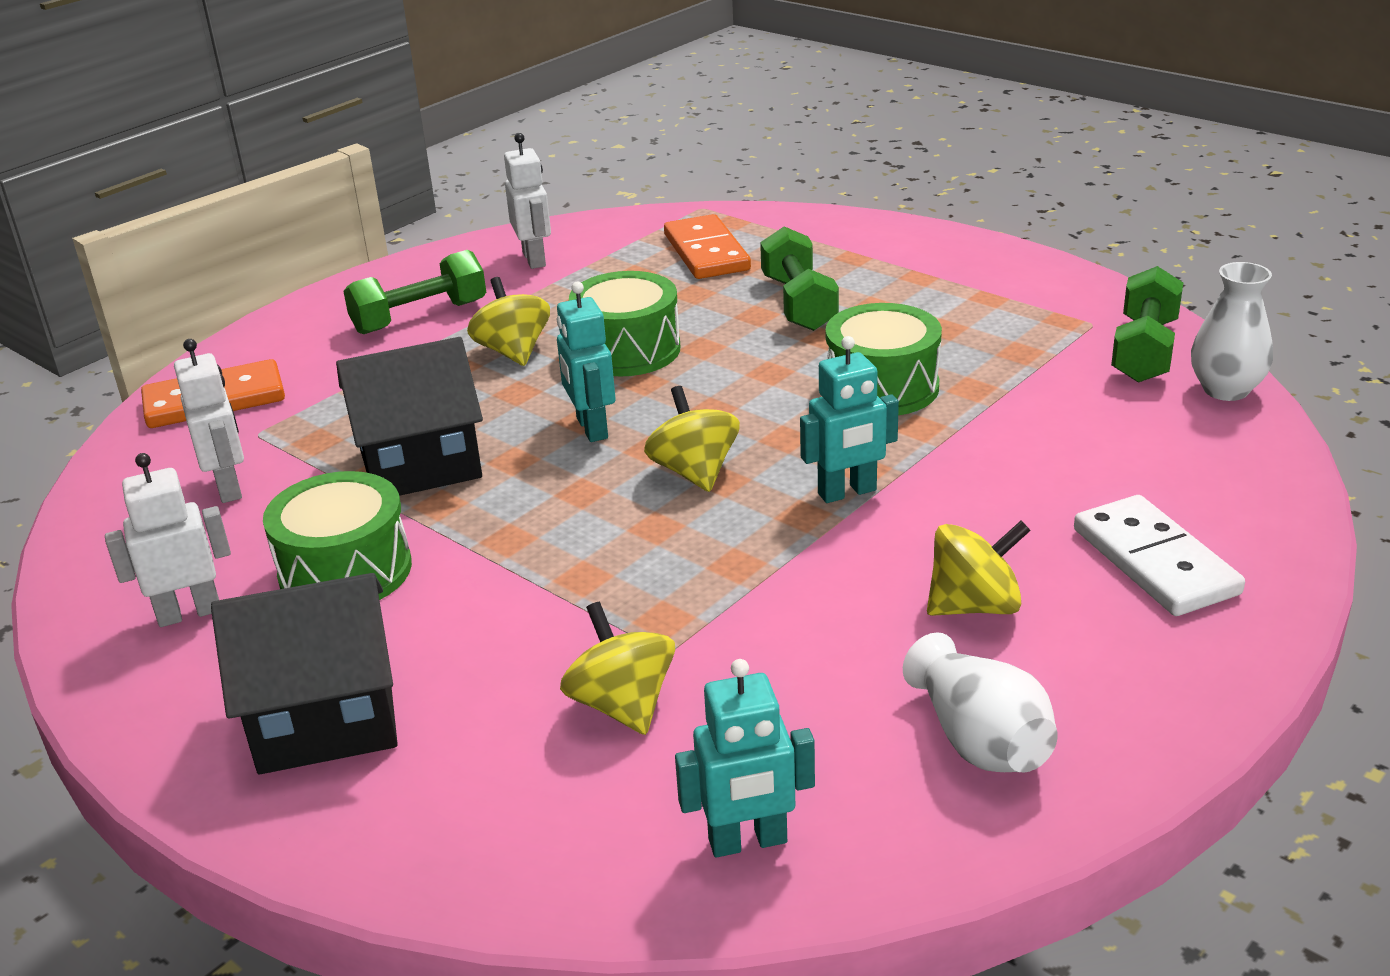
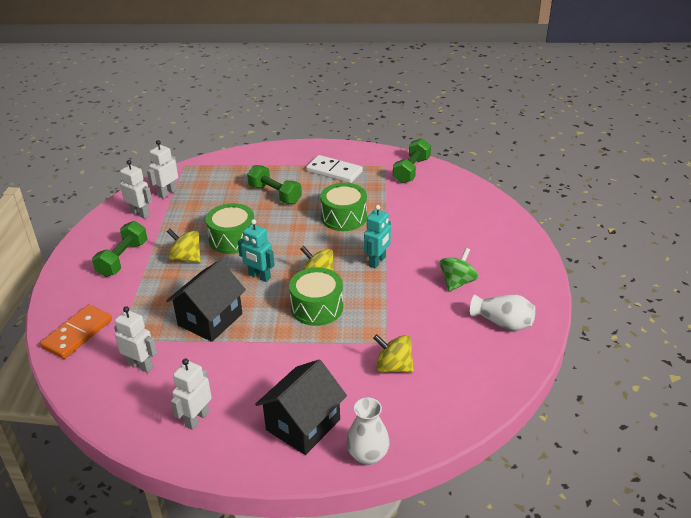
camera: 40 degrees left, 5 degrees up
(345, 571) = (237, 372): green drum -> green drum (317, 307)
(617, 242) = (167, 193): none -> white robot
(706, 252) = (212, 185): orange domino -> none
(748, 842) = (477, 386): turquoise robot -> none
(974, 606) = (457, 282): yellow spinning top -> green spinning top
(1144, 350) = (411, 170): green dumbbell -> green dumbbell turned 45 degrees clockwise
(1154, 561) = (489, 244): white domino -> white domino (334, 171)
(1225, 390) = (449, 176): white vase -> white vase (367, 455)

